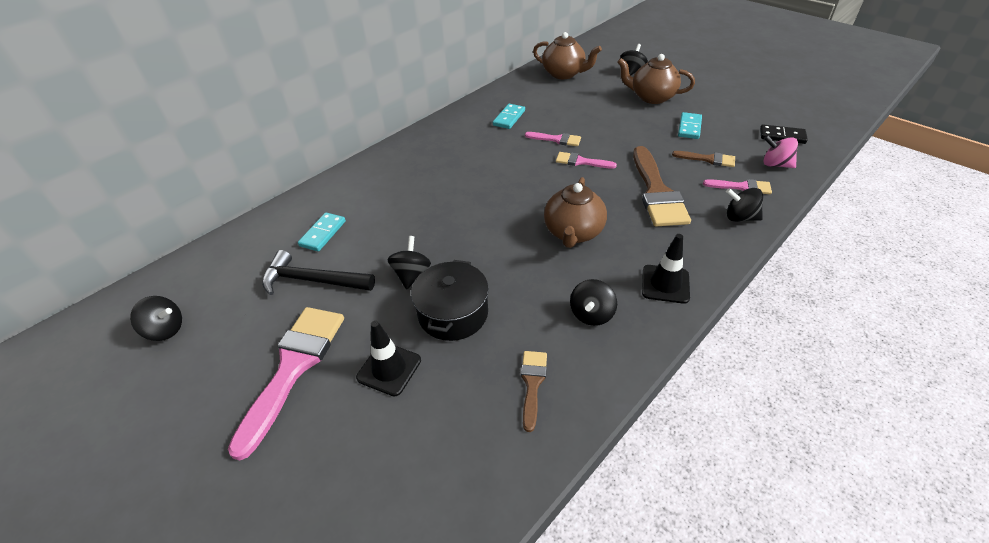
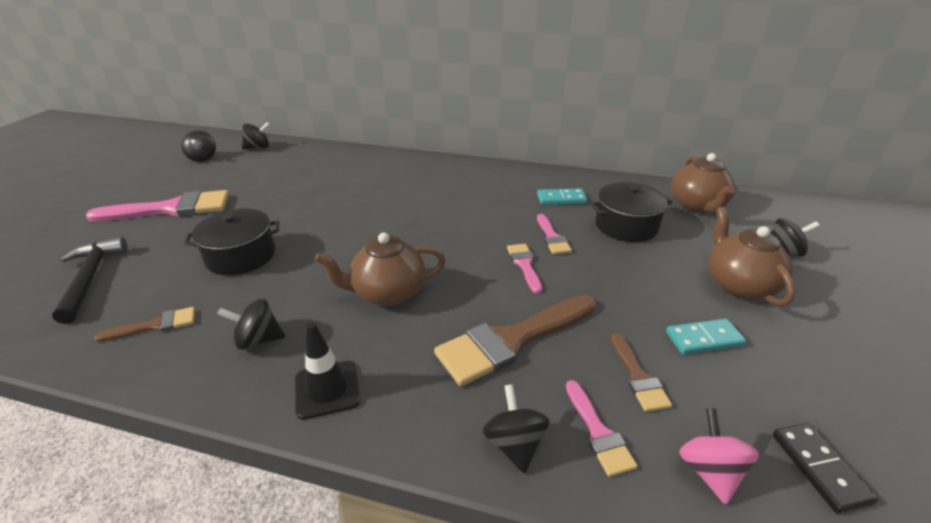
camera: 60 degrees right, 10 degrees down
(313, 280) = (264, 186): black hammer -> black hammer (91, 278)
(323, 233) = (319, 172): turquoise domino -> none
(389, 369) = (171, 246): black traffic cone -> none
(411, 274) = (285, 222): black spinning top -> black spinning top (258, 147)
(565, 107) = (626, 226): none -> black pot

